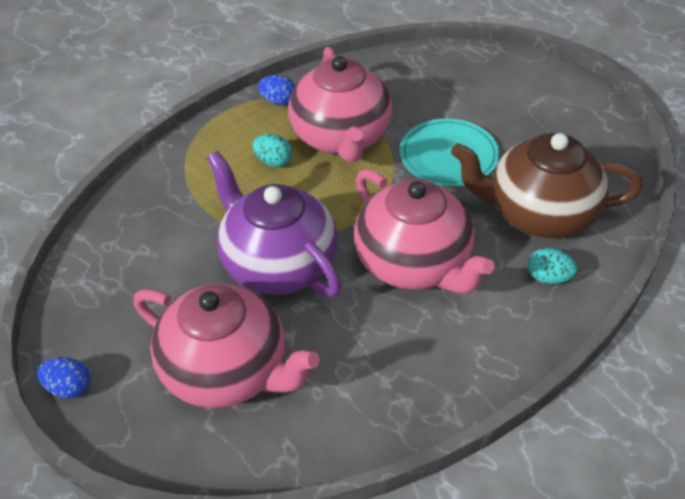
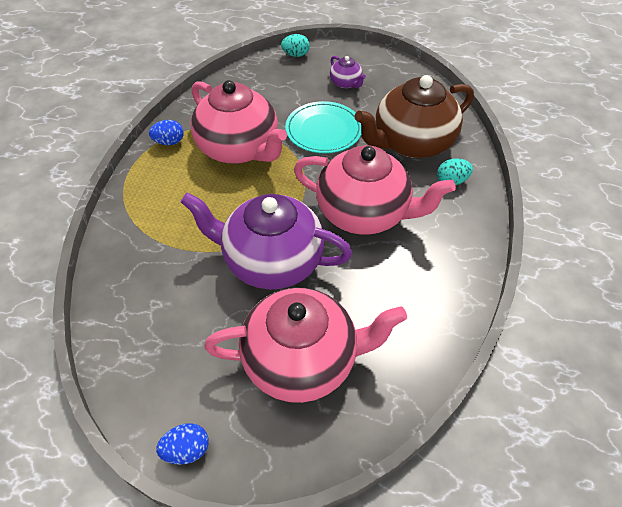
camera: 35 degrees left, 5 degrees up
(273, 162) = (203, 188): turquoise egg -> turquoise egg (296, 55)
(521, 114) = (346, 83): none -> purple teapot

